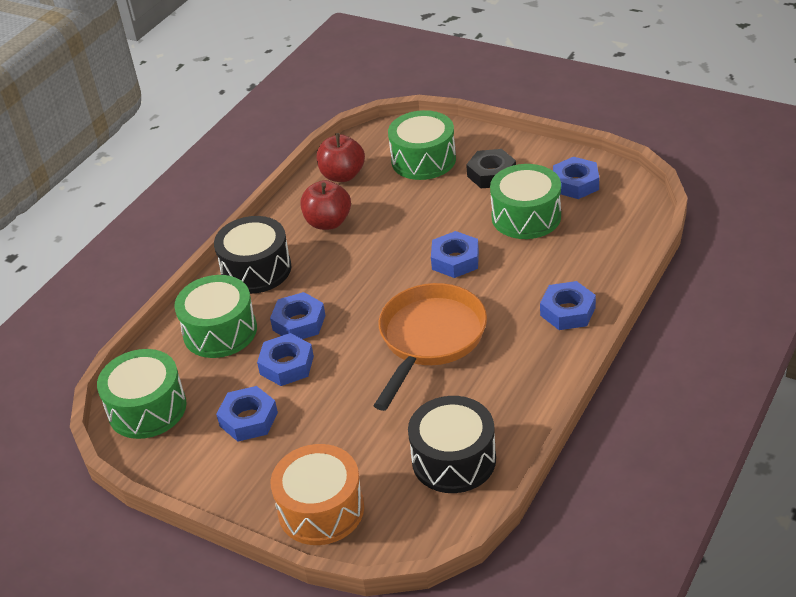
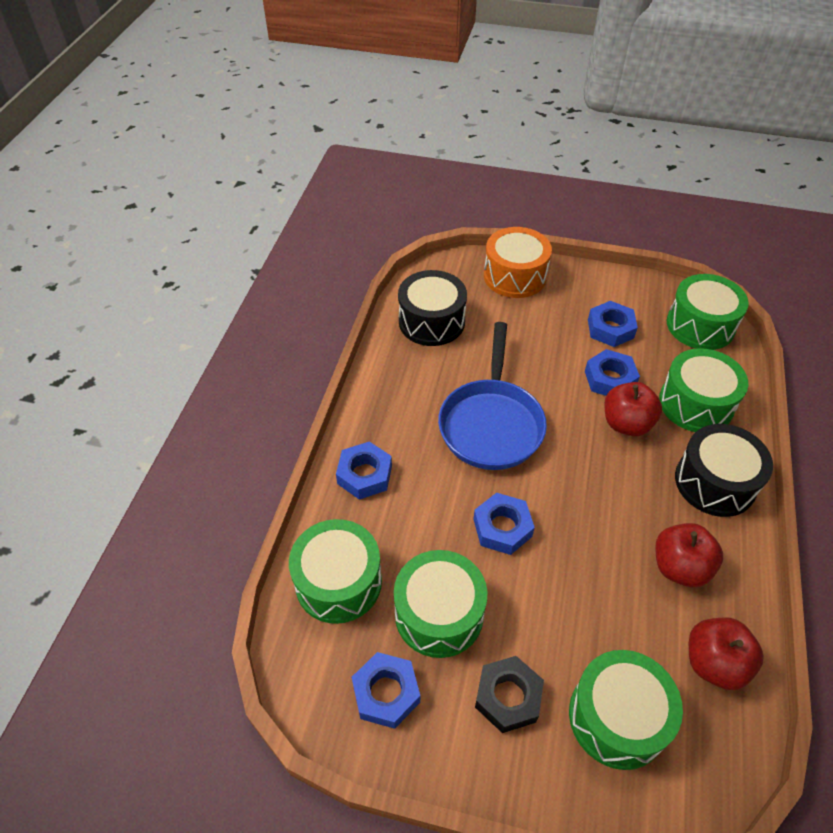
camera: 160 degrees right, 10 degrees up
(299, 322) = (626, 424): blue nut -> red apple
(430, 339) = (491, 424): orange pan -> blue pan
(602, 242) = (338, 582): none -> green drum

